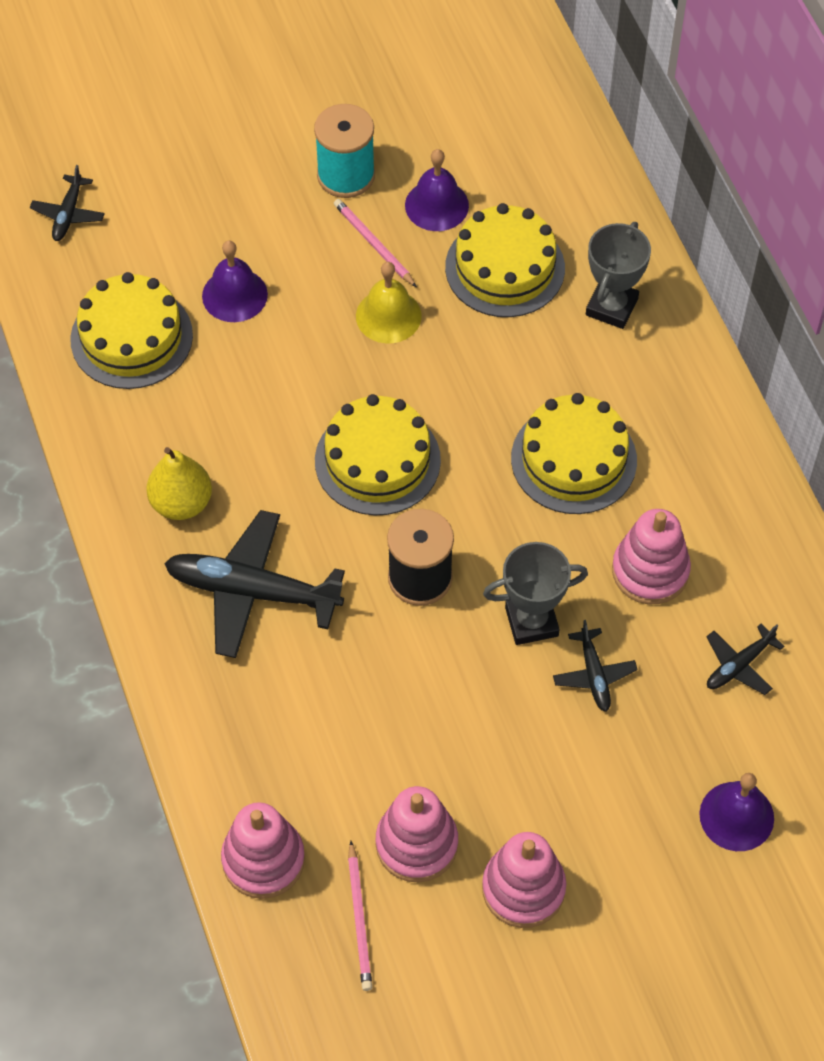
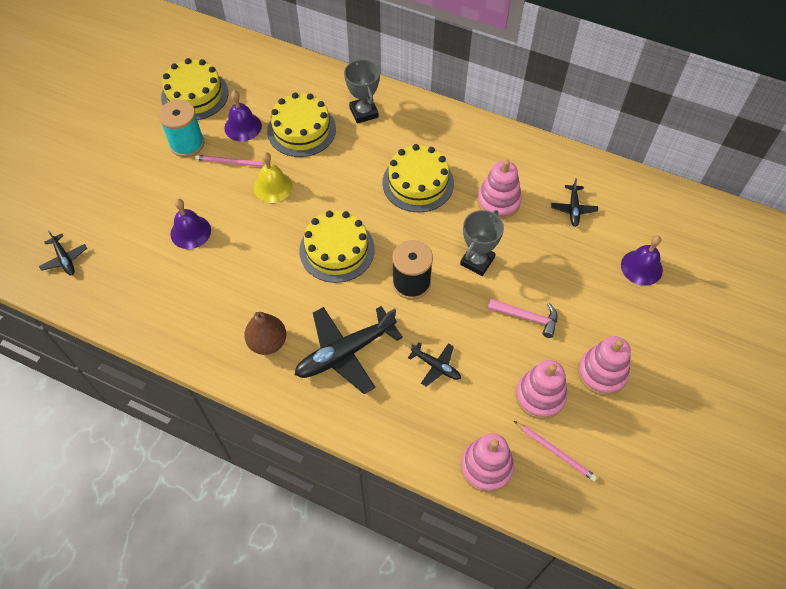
camera: 45 degrees left, 0 degrees up
(131, 337) = (160, 289): yellow cake -> yellow cake (195, 95)
(181, 503) = (267, 342): yellow pear -> brown pear
(511, 743) = (527, 317): none -> pink hammer
(594, 674) = (525, 260): black plane -> black plane (436, 366)

